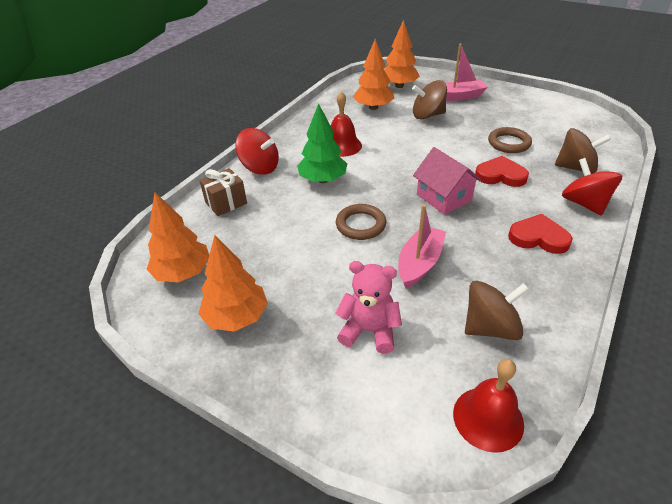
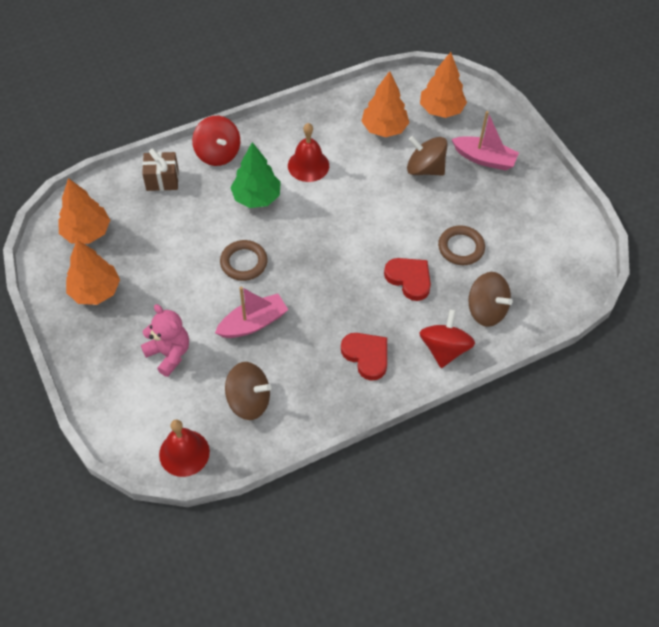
camera: 30 degrees right, 15 degrees up
(444, 197) = (335, 274): pink house -> none

